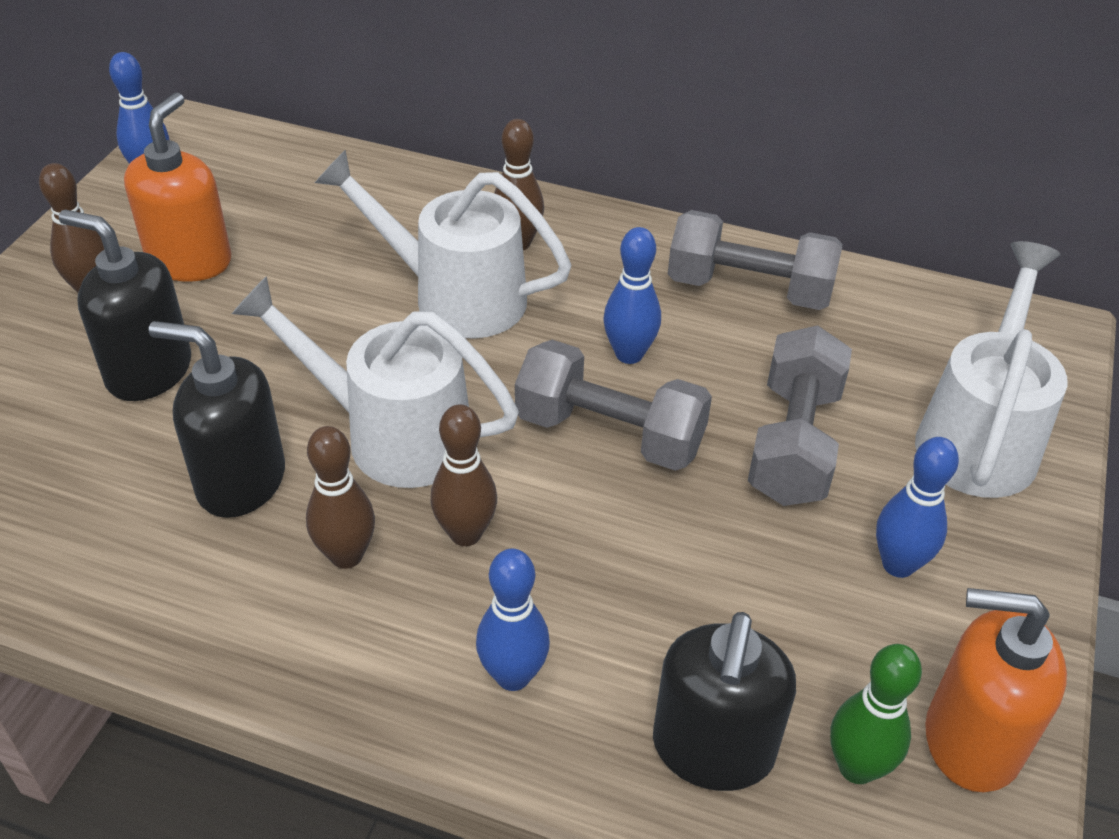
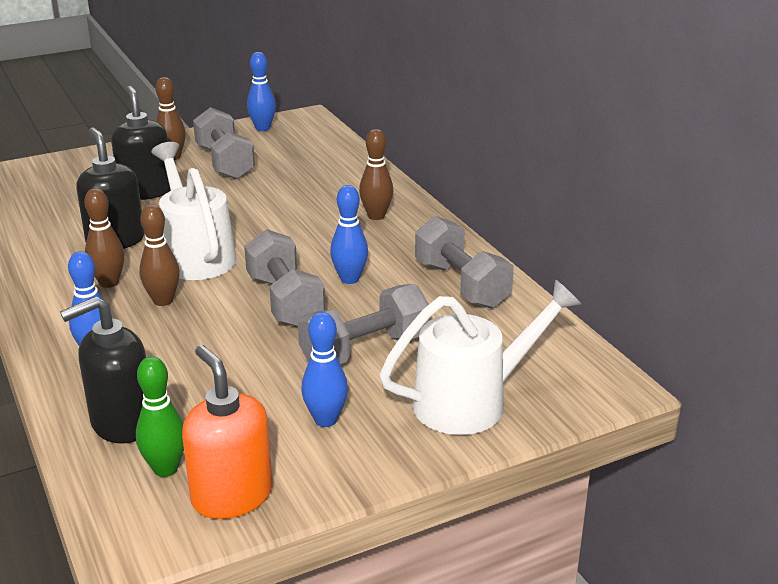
camera: 45 degrees right, 15 degrees down
(190, 261) = (225, 163): orange soap dispenser -> grey dumbbell
(454, 296) = (310, 222): white watering can -> none

